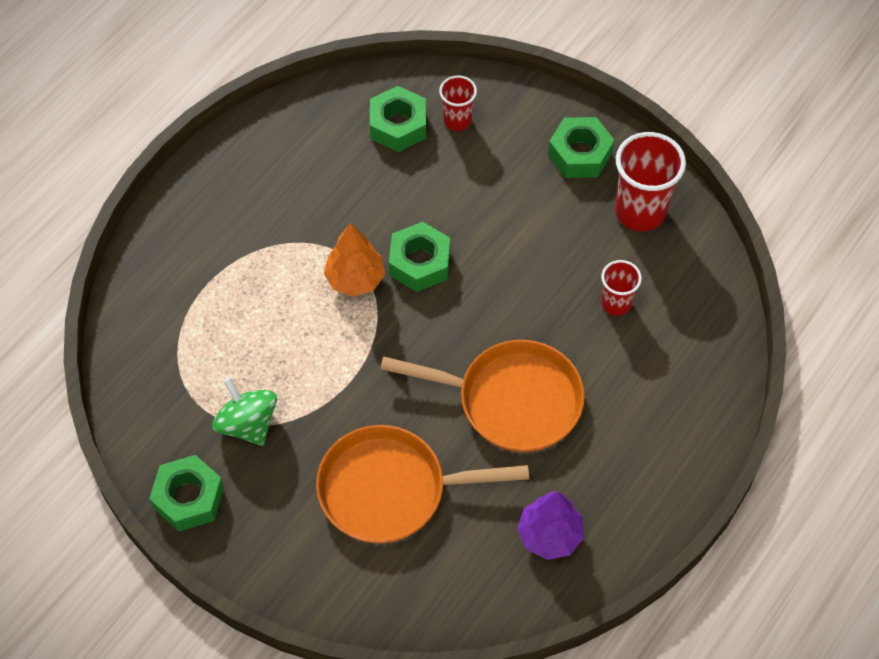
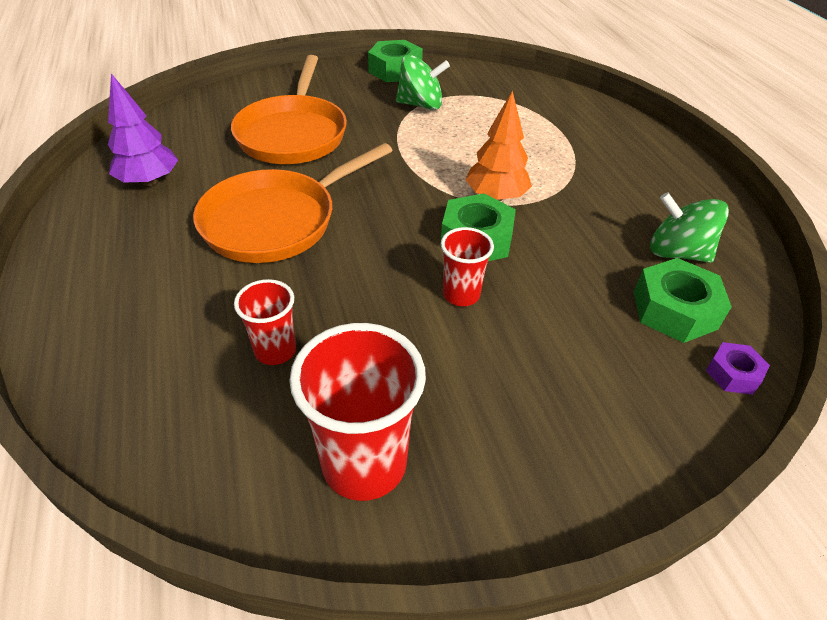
camera: 125 degrees right, 15 degrees down
(332, 143) = (676, 252): none -> green spinning top
(390, 490) = (293, 134): orange pan -> orange pan turned 150 degrees clockwise
(432, 83) = (733, 374): none -> purple nut
(457, 120) = (653, 364): red cup -> red cup (461, 295)
(580, 154) = (512, 459): green nut -> none

